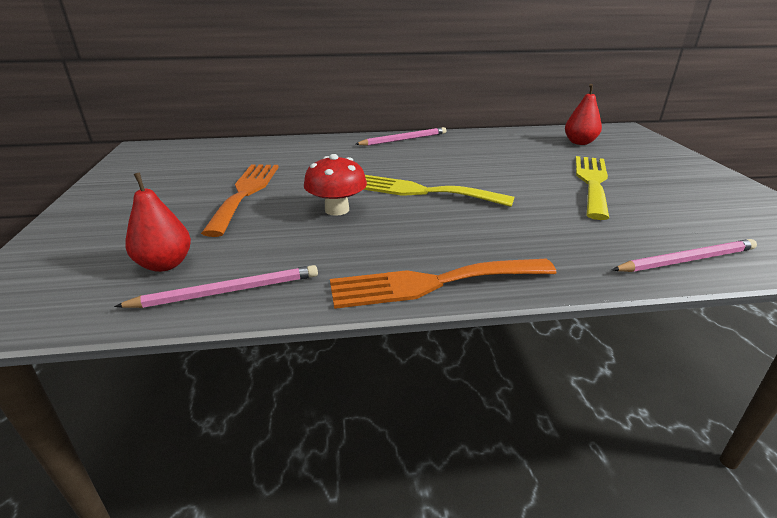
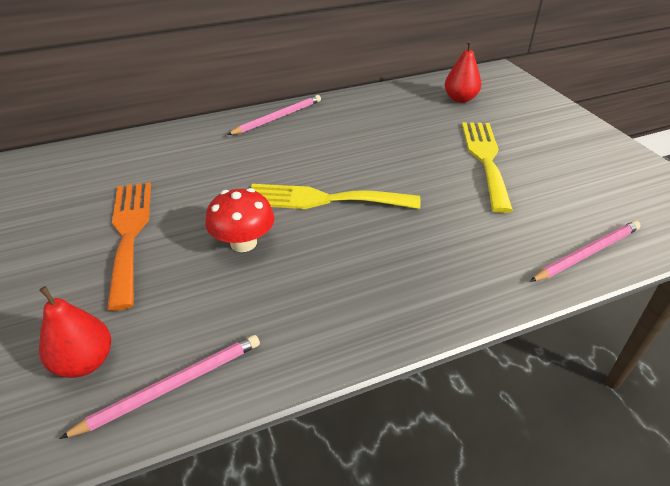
camera: 15 degrees left, 10 degrees up
(432, 283) = (375, 329): orange fork -> none

